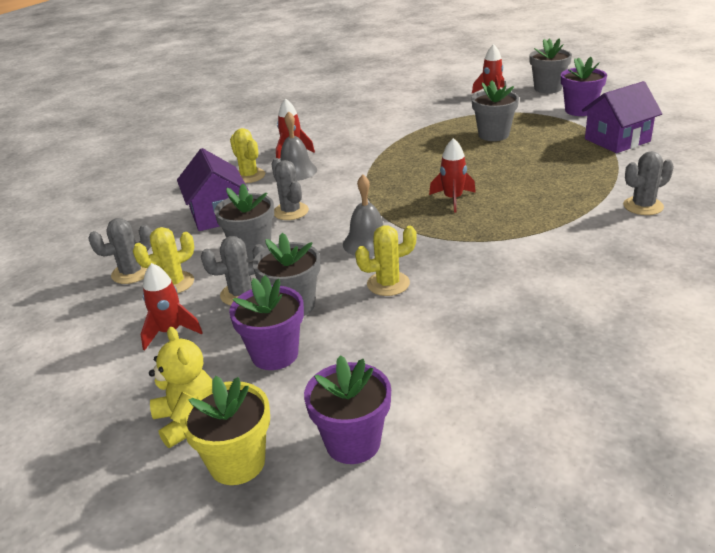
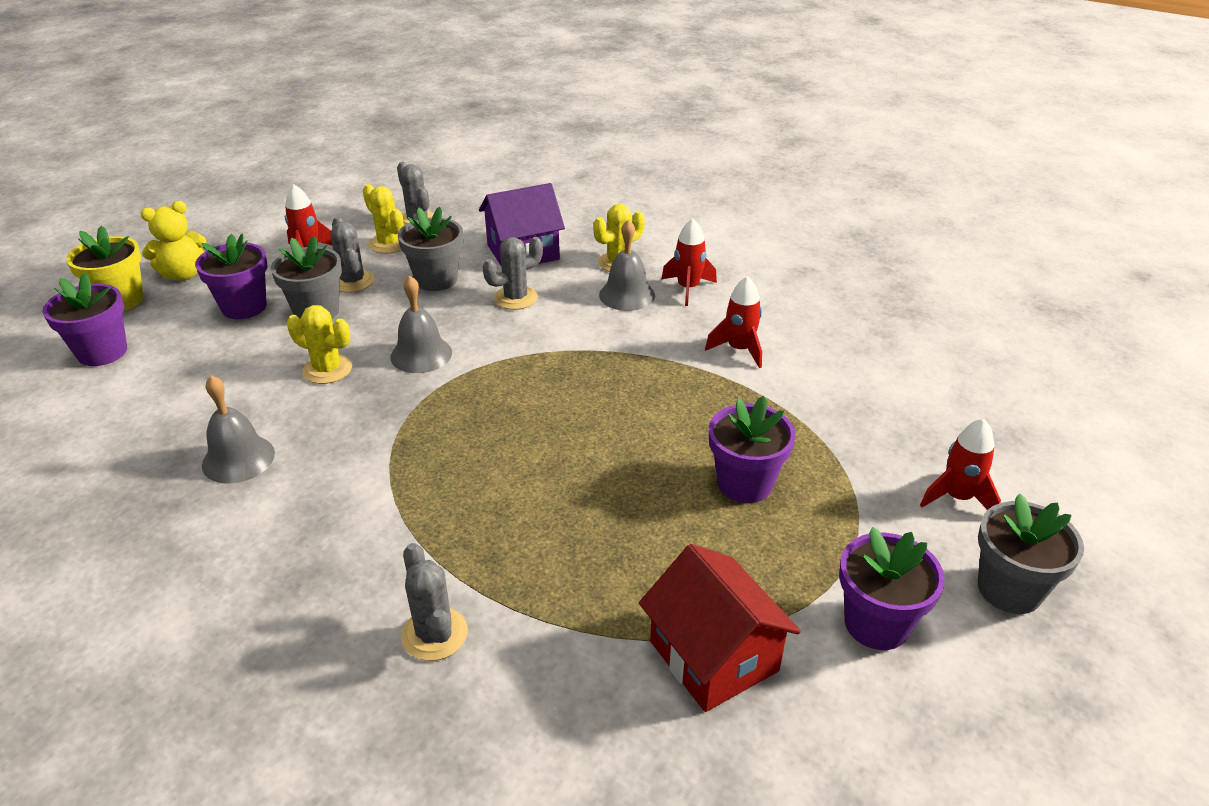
camera: 85 degrees right, 5 degrees up
(388, 284) = (327, 369): yellow cactus -> yellow cactus turned 45 degrees counterclockwise
(453, 199) = (514, 425): red rocket -> red rocket (739, 350)
(493, 135) = (745, 483): grey flower pot -> purple flower pot
(513, 306) = (238, 459): none -> grey bell
(617, 140) = (713, 656): purple house -> red house

